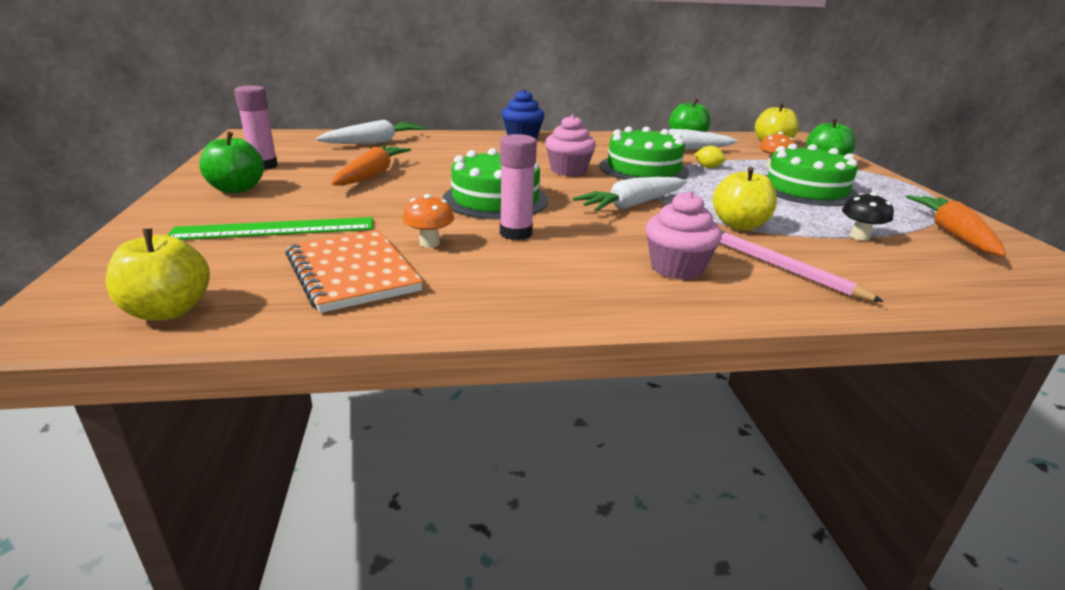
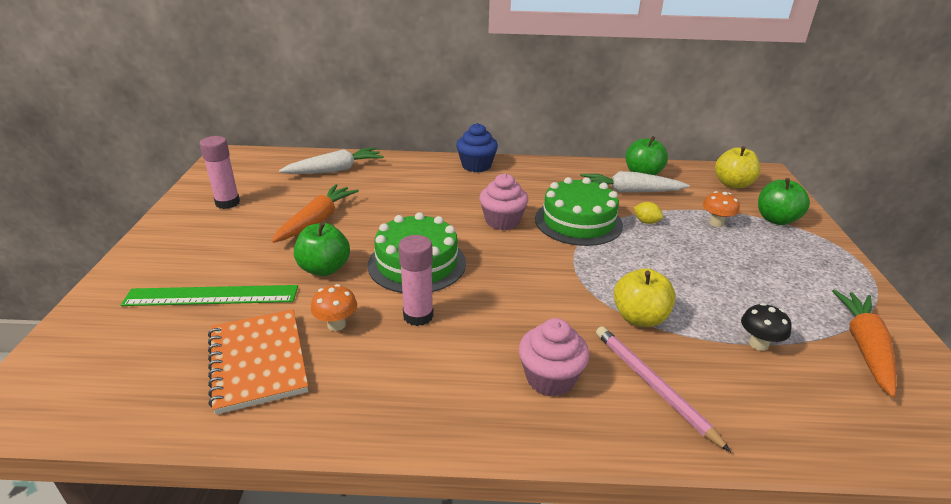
camera: 10 degrees right, 5 degrees up
(168, 311) = (100, 399): yellow apple -> none
(237, 189) = (196, 236): green apple -> green apple (324, 269)
(632, 205) = (544, 279): white carrot -> none
(806, 189) = (736, 263): green cake -> none

